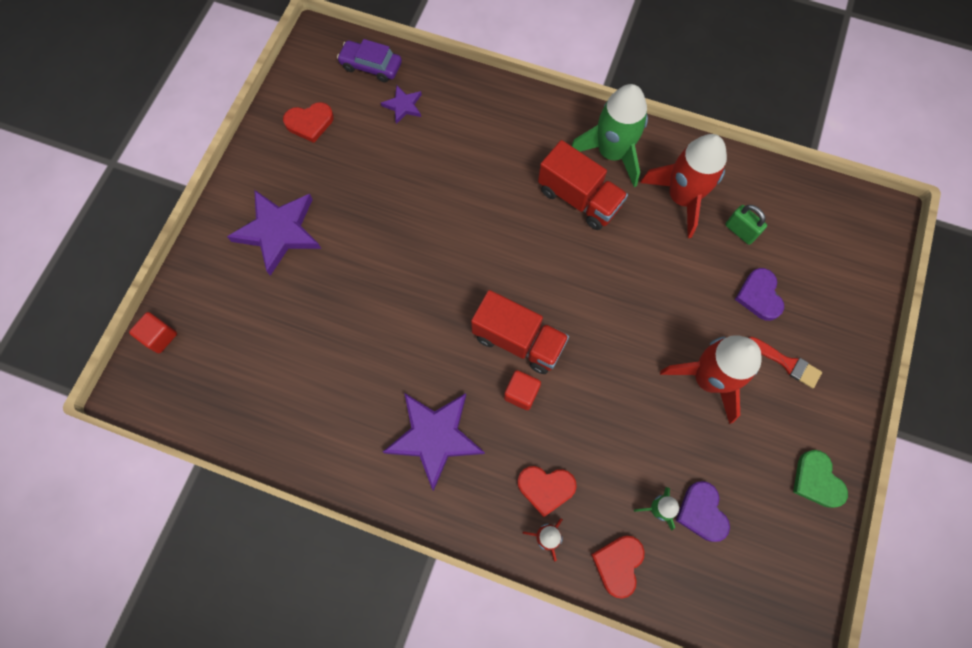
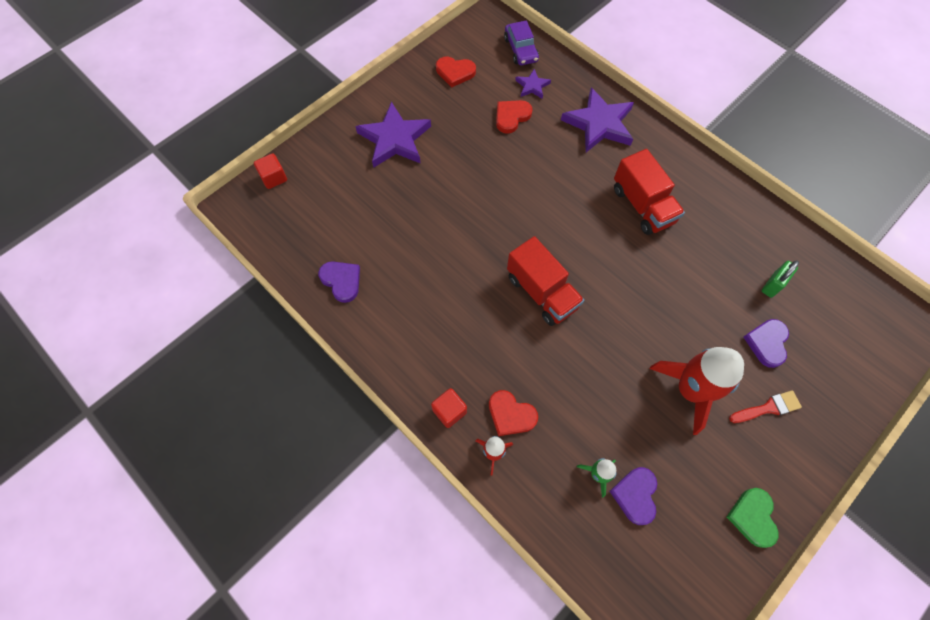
camera: 25 degrees right, 5 degrees down
(298, 424) = (341, 281): none -> purple heart
(371, 66) = (521, 49): purple car -> purple car turned 150 degrees counterclockwise
(434, 437) = (440, 336): purple star -> purple star (599, 124)
(521, 393) = (525, 333): red cube -> red cube (449, 411)
(611, 153) = (686, 182): green rocket -> none
(618, 564) = (543, 503): red heart -> red heart (511, 117)
(681, 198) = (731, 238): red rocket -> none
(740, 231) = (772, 285): green padlock -> green padlock turned 60 degrees clockwise
(786, 363) = (768, 408): red brush -> red brush turned 75 degrees counterclockwise

